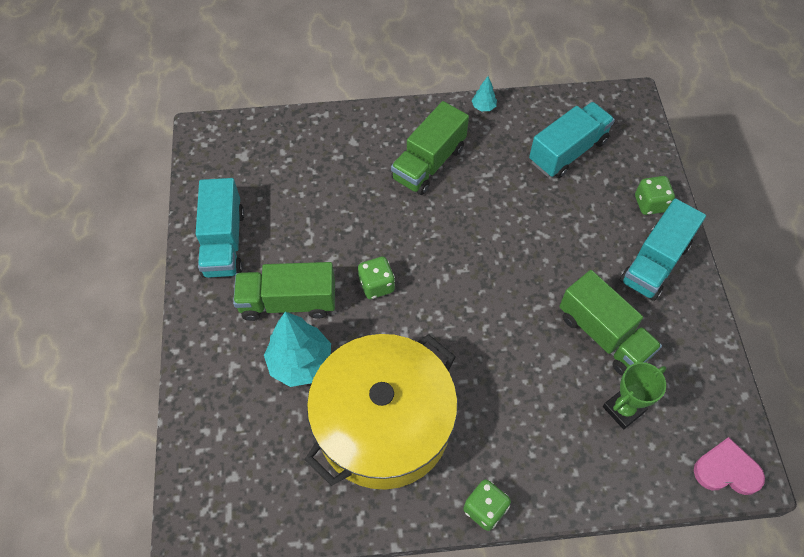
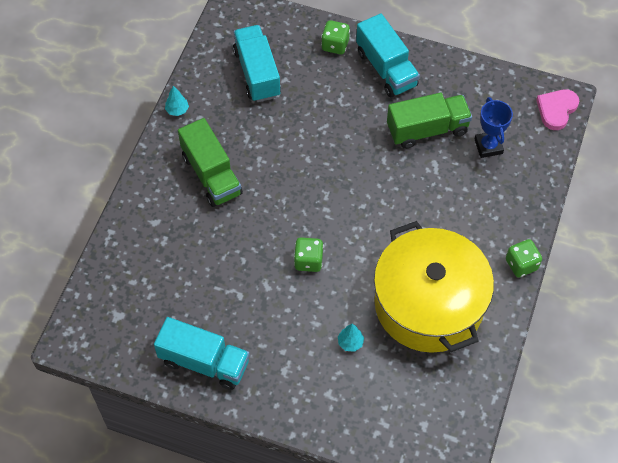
camera: 65 degrees left, 0 degrees up
(288, 302) = (290, 332): green truck -> none
(300, 363) = (350, 342): turquoise tree -> turquoise tree, size x0.46
(623, 409) = (488, 146): green trophy -> blue trophy

